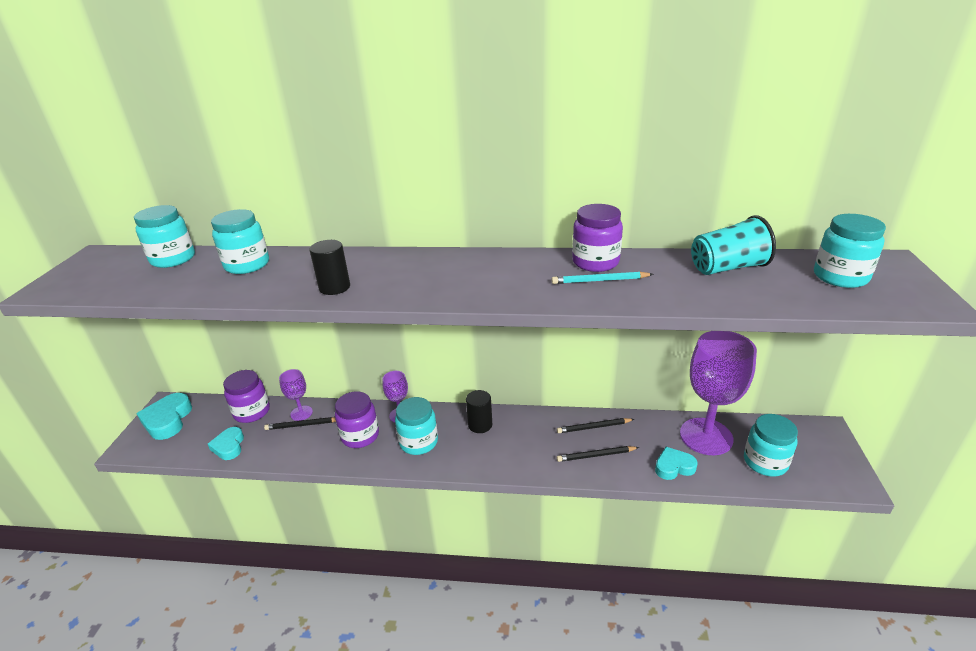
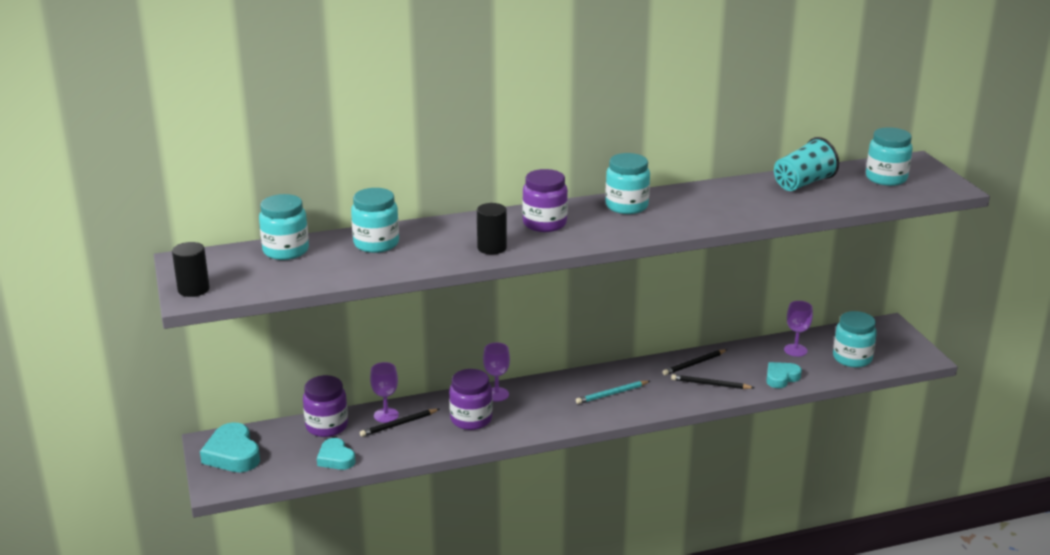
camera: 25 degrees left, 5 degrees down
(418, 442) = (536, 411): turquoise jar -> turquoise jar (626, 206)
(480, 425) = (585, 385): black cylinder -> black cylinder (193, 289)
(595, 262) = (697, 194): purple jar -> purple jar (544, 223)
(596, 455) = (710, 384): black pencil -> black pencil turned 45 degrees clockwise
(600, 280) = (713, 208): turquoise pencil -> turquoise pencil (612, 394)
(706, 436) = (795, 350): purple goblet -> purple goblet, size x0.47

